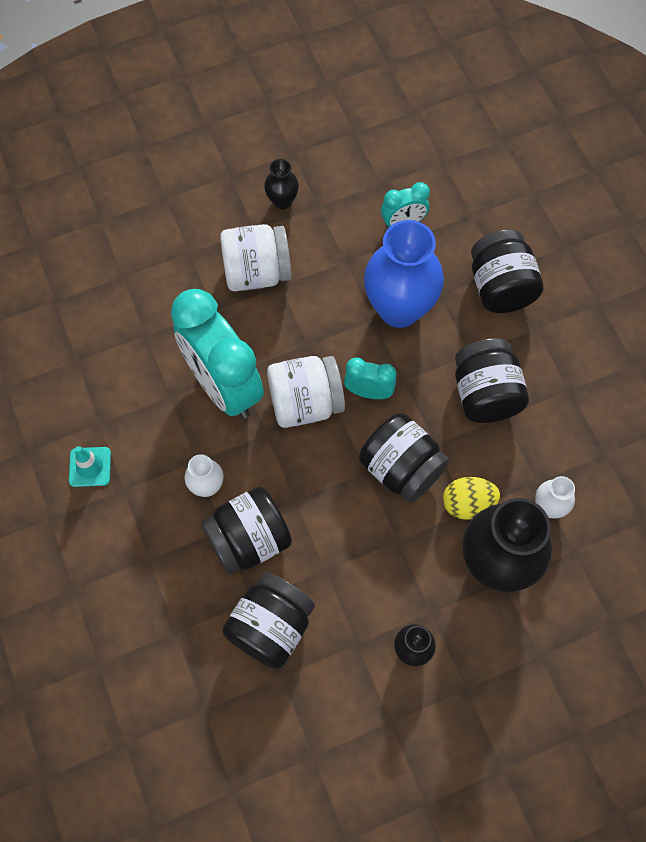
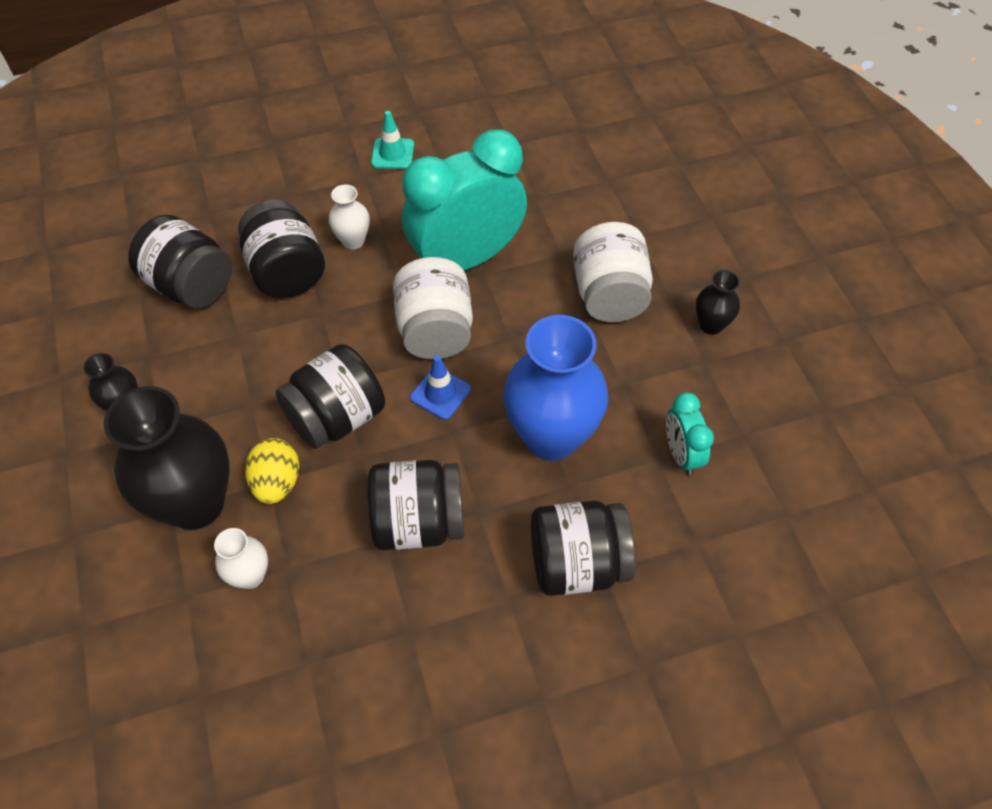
camera: 95 degrees right, 10 degrees down
(368, 392) = (440, 393): turquoise clock -> blue traffic cone

